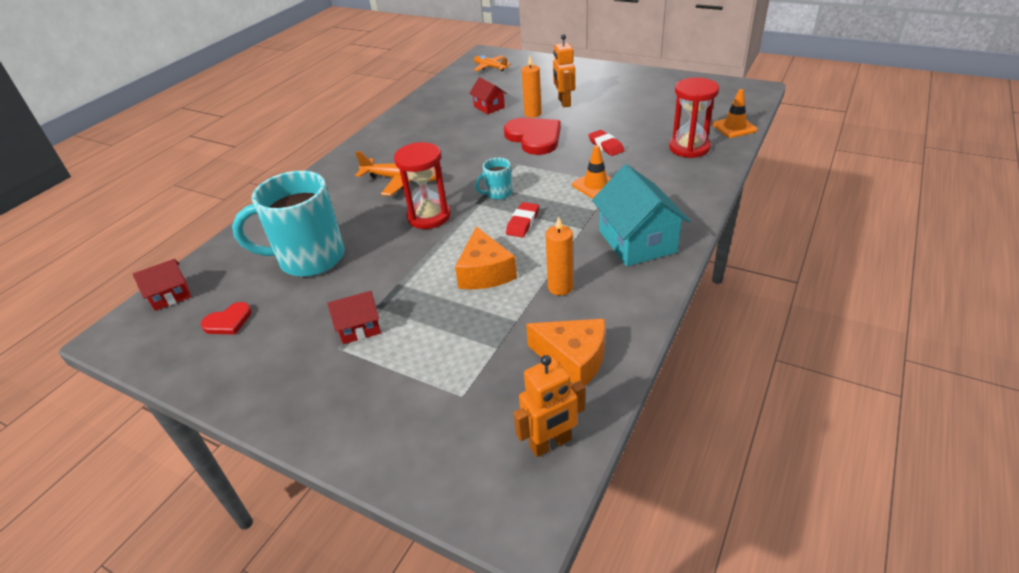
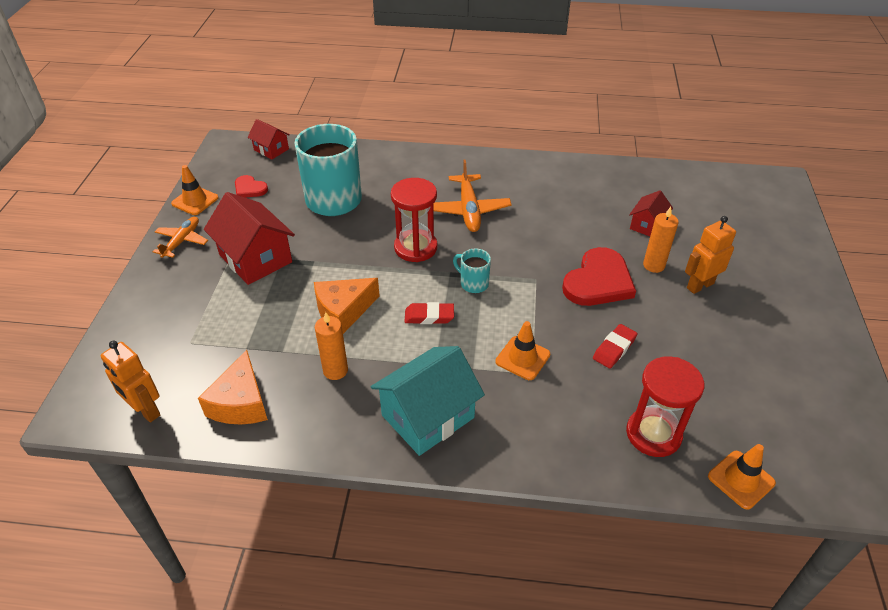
camera: 65 degrees right, 5 degrees up
(203, 375) = (195, 201): none -> orange traffic cone
(359, 328) = (255, 258): red house -> red house, size x1.85
(490, 67) = (746, 197): orange plane -> orange plane (182, 241)

